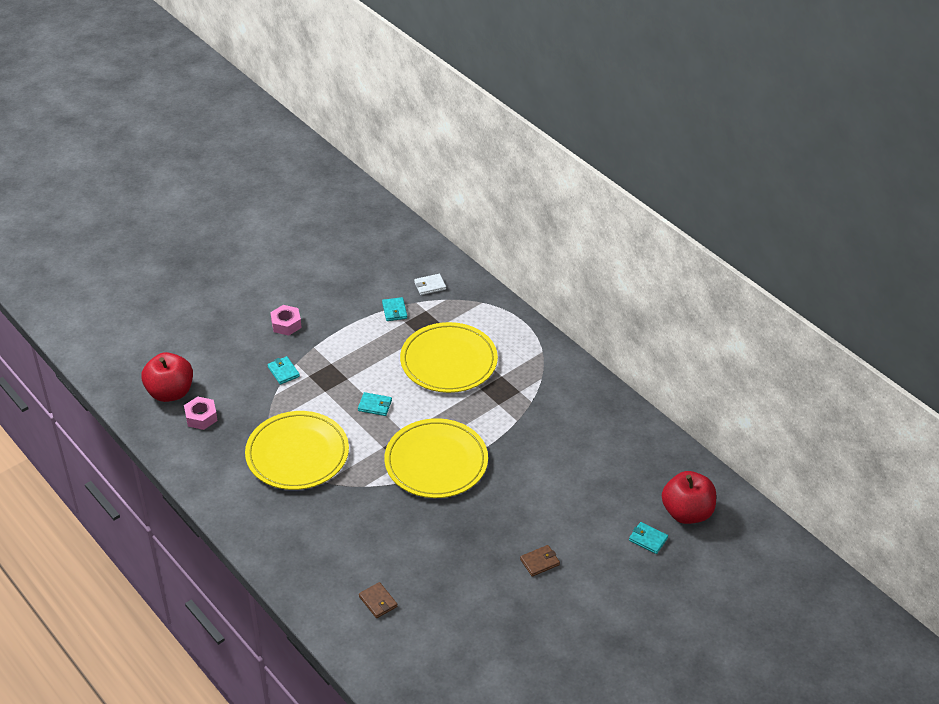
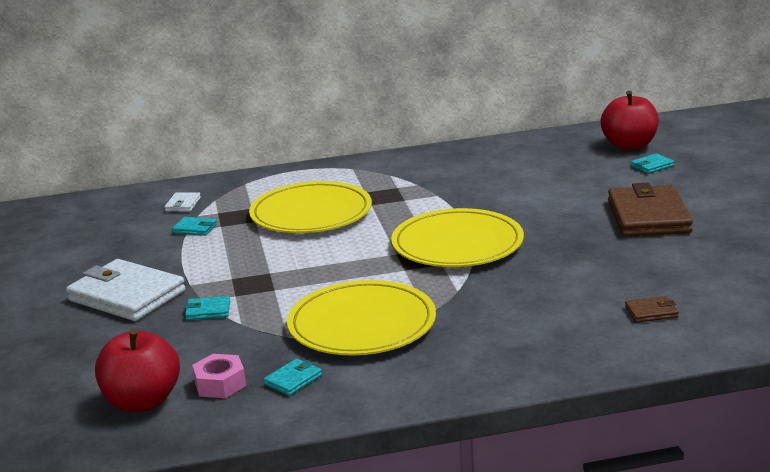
camera: 60 degrees left, 20 degrees down
(286, 324) = (127, 296): pink nut -> white wallet
(375, 405) = (333, 264): turquoise wallet -> turquoise wallet (293, 380)
(540, 562) = (648, 217): brown wallet -> brown wallet, size x2.32

